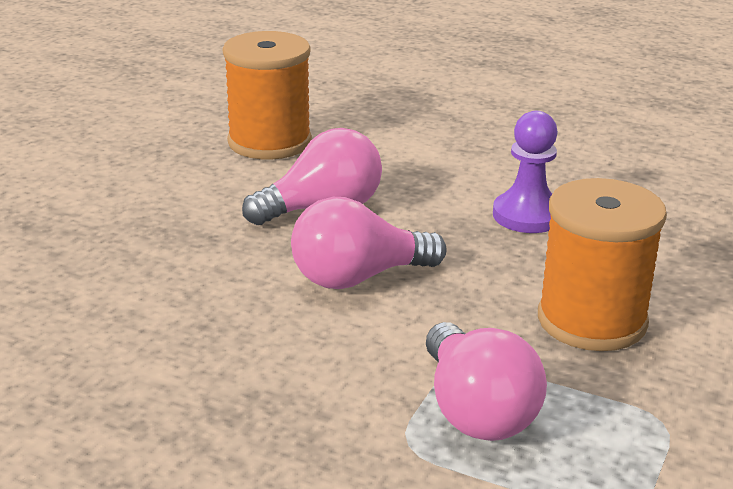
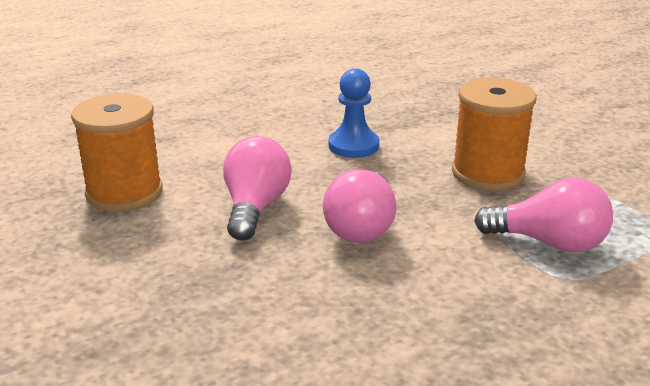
camera: 55 degrees left, 0 degrees up
(527, 215) = (353, 146): purple pawn -> blue pawn

